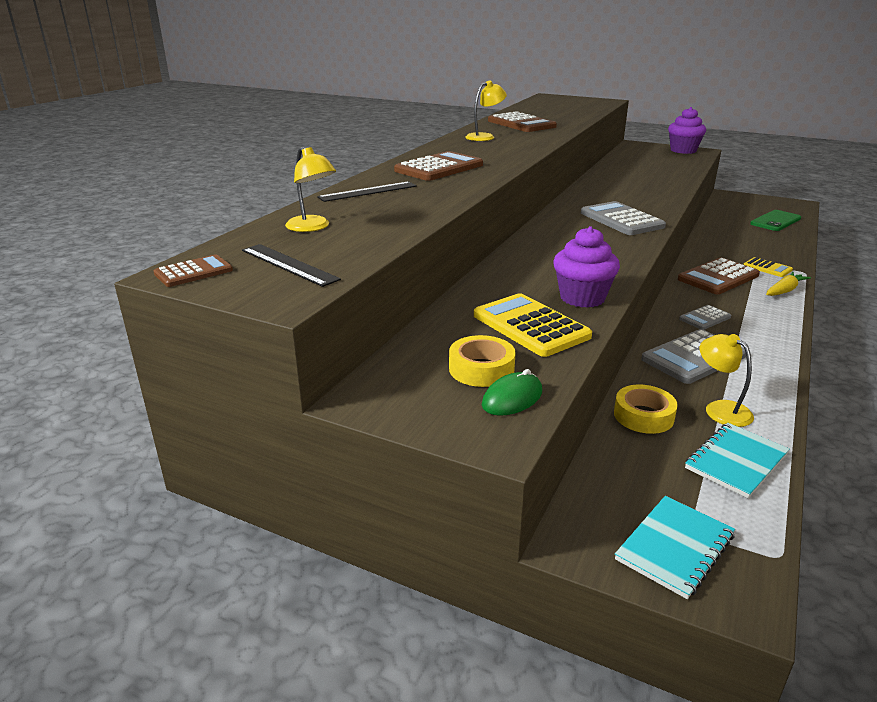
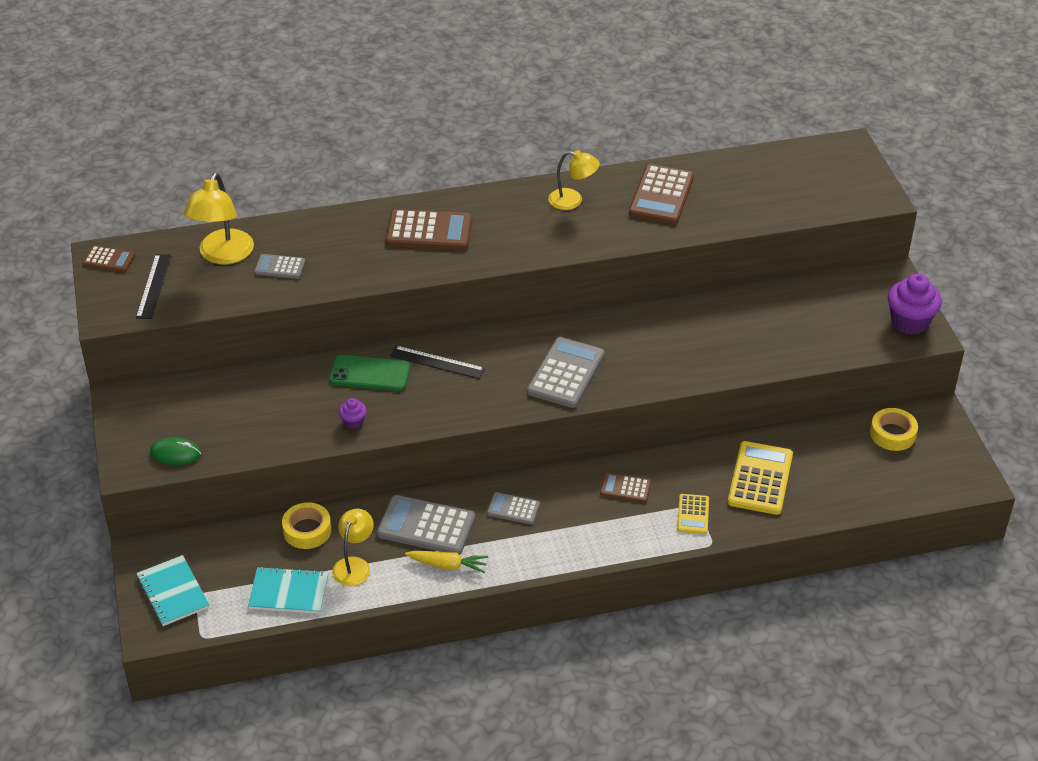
camera: 50 degrees right, 15 degrees up
(312, 227) = (223, 255): yellow lamp -> yellow lamp, size x1.55
(368, 191) = (324, 233): black ruler -> black ruler (437, 362)
(379, 214) = (280, 267): none -> grey calculator
(481, 369) = (199, 425): yellow tape -> yellow tape (892, 434)
(530, 326) = (279, 418): yellow calculator -> yellow calculator (760, 479)
(582, 298) = (353, 422): purple cupcake -> purple cupcake, size x0.49
(674, 547) = (173, 592): turquoise notebook -> turquoise notebook turned 60 degrees clockwise
(718, 277) = (625, 488): brown calculator -> brown calculator, size x0.55
(775, 221) = (870, 481): green phone -> green phone (370, 374)
(784, 291) = (639, 542): yellow carrot -> yellow carrot (447, 565)

